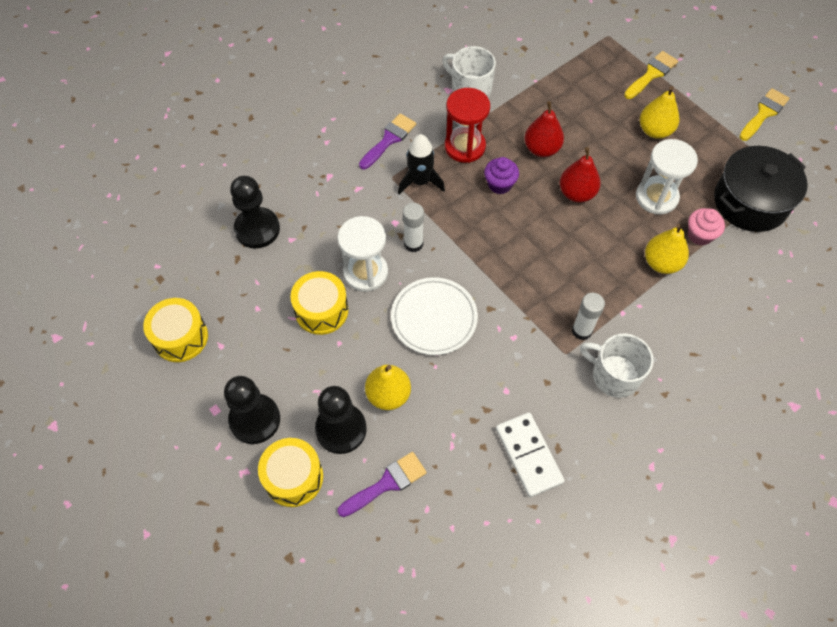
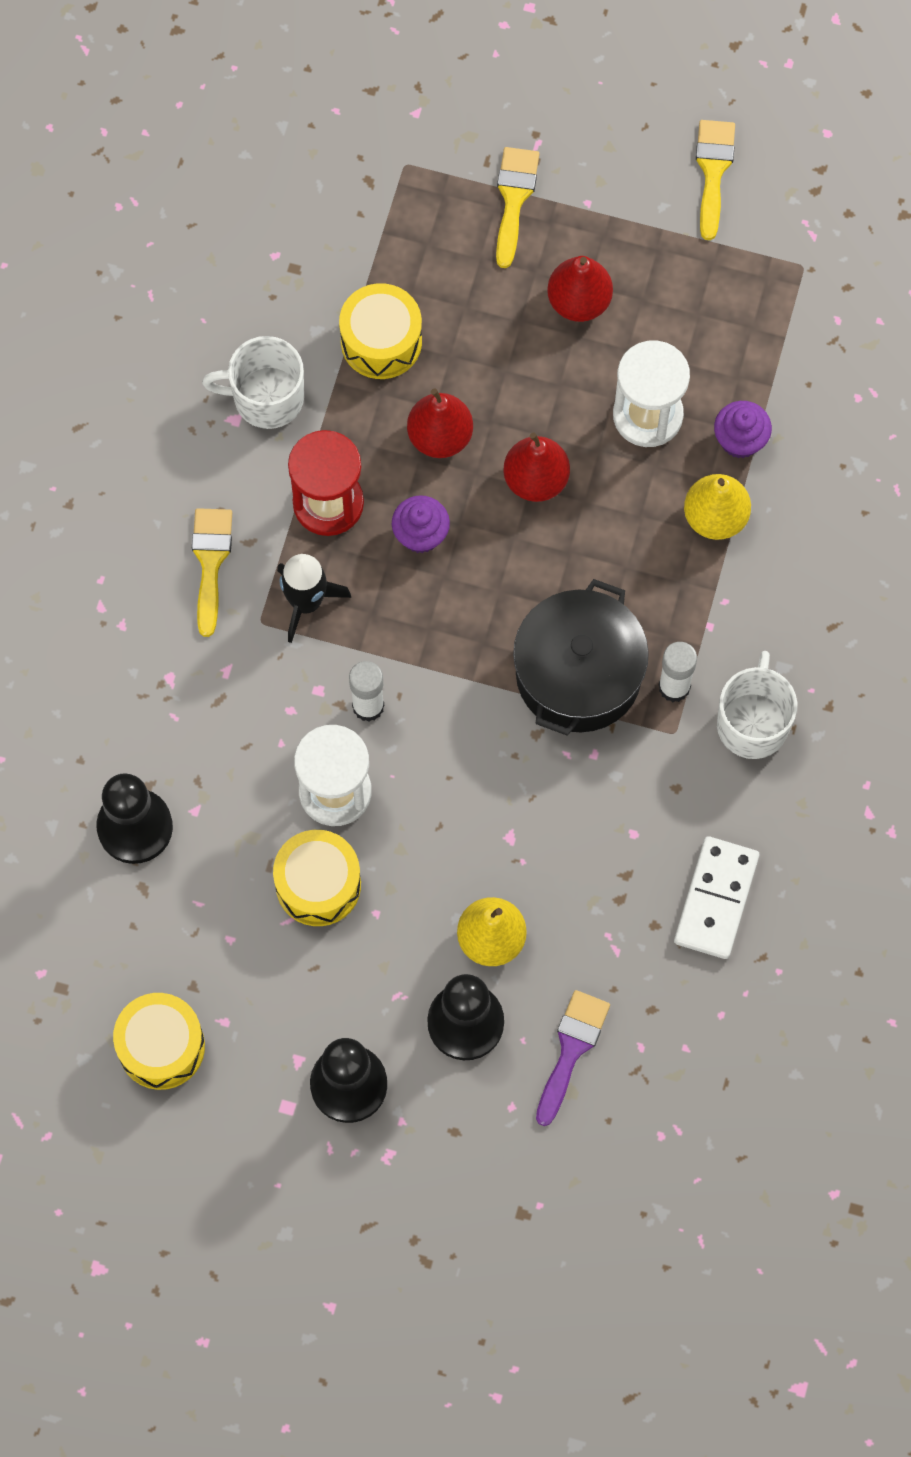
camera: 35 degrees left, 10 degrees up
(293, 477) = (454, 1120): yellow drum -> yellow drum (381, 341)
(389, 139) = (211, 562): purple brush -> yellow brush
(434, 318) = (473, 796): white plate -> none
(528, 455) = (716, 899): white domino -> white domino turned 75 degrees clockwise
(614, 375) = (752, 722): white mug -> white mug turned 105 degrees clockwise
(655, 131) = (579, 301): yellow pear -> red pear
(700, 235) = (740, 440): pink cupcake -> purple cupcake
(750, 202) = (777, 341): black pot -> black pot (578, 674)

